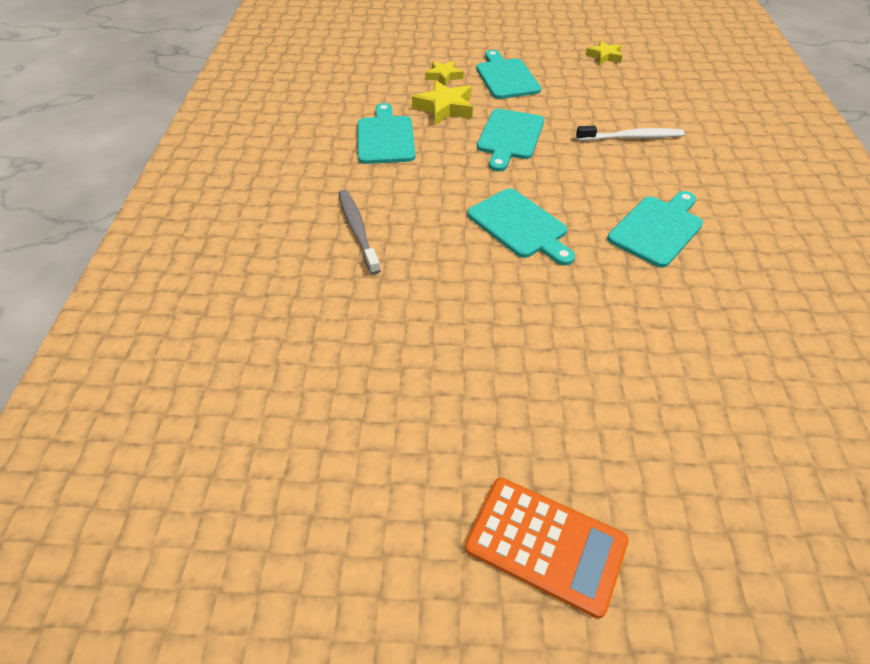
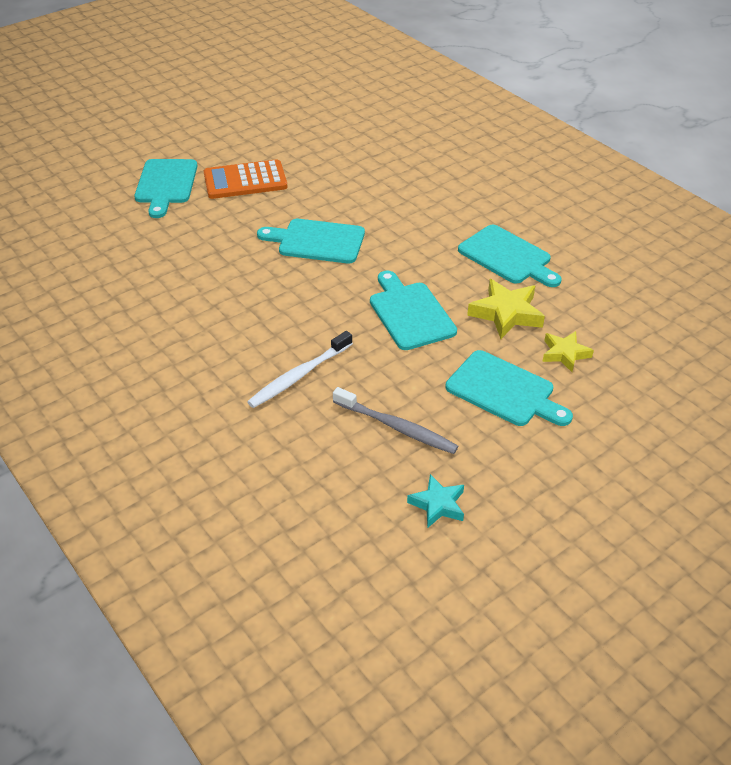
camera: 140 degrees right, 5 degrees down
(357, 230) = (420, 186): grey toothbrush -> grey toothbrush (397, 427)
(545, 545) = (173, 124): orange calculator -> orange calculator (245, 180)
(604, 56) = (438, 504): yellow star -> turquoise star
(657, 229) = (212, 289): turquoise cutting board -> turquoise cutting board (166, 184)

